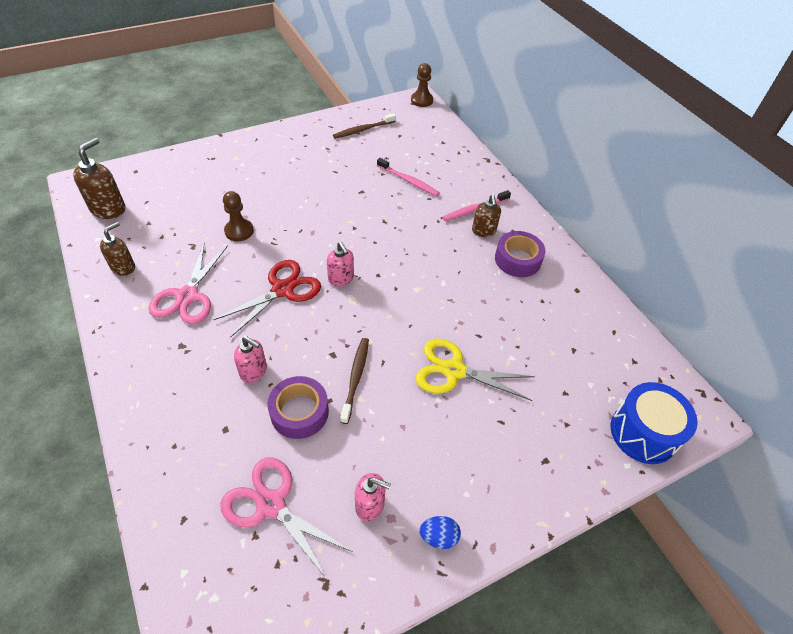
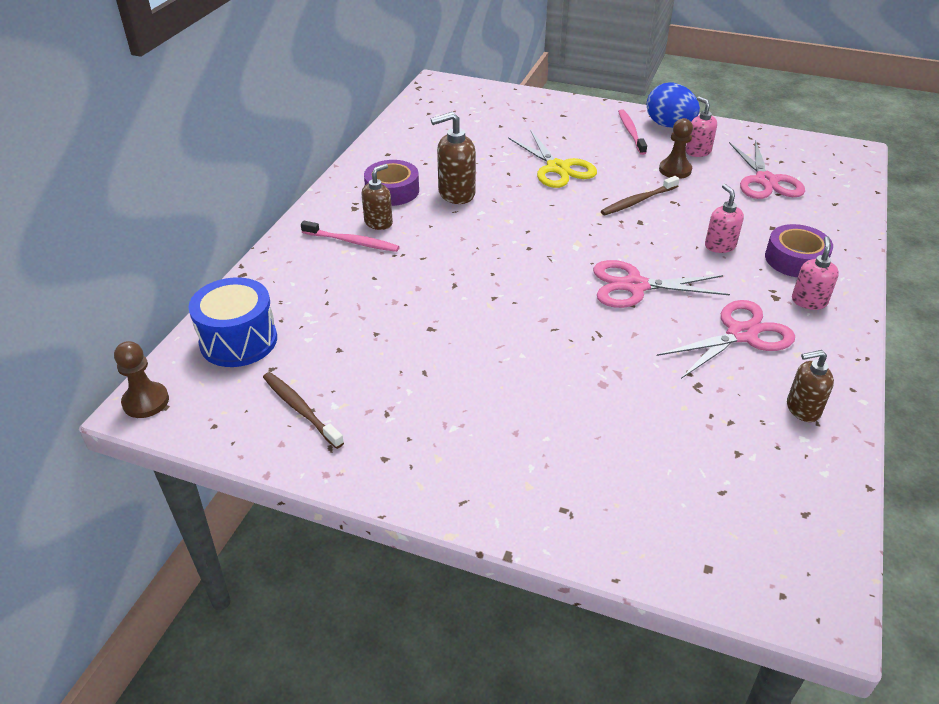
camera: 130 degrees left, 10 degrees down
(108, 209) = (788, 515): brown soap dispenser -> brown soap dispenser (456, 194)
(239, 231) = (626, 369): brown pawn -> brown pawn (675, 170)
(282, 290) = (635, 286): red scissors -> pink scissors
(299, 412) = (703, 207): purple tape -> purple tape (795, 259)
(341, 278) = (567, 263): pink soap dispenser -> pink soap dispenser (809, 301)
(363, 130) = (300, 409): brown toothbrush -> brown toothbrush turned 150 degrees counterclockwise
(409, 181) = (363, 306): pink toothbrush -> pink toothbrush (631, 132)
(438, 537) = (669, 125): blue egg -> blue egg, size x1.90
(643, 433) = (486, 95): blue drum -> blue drum (238, 341)

